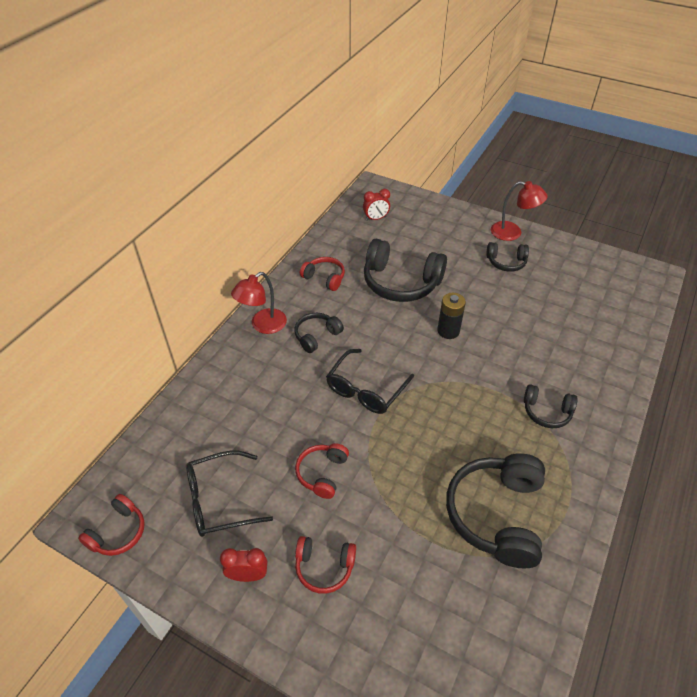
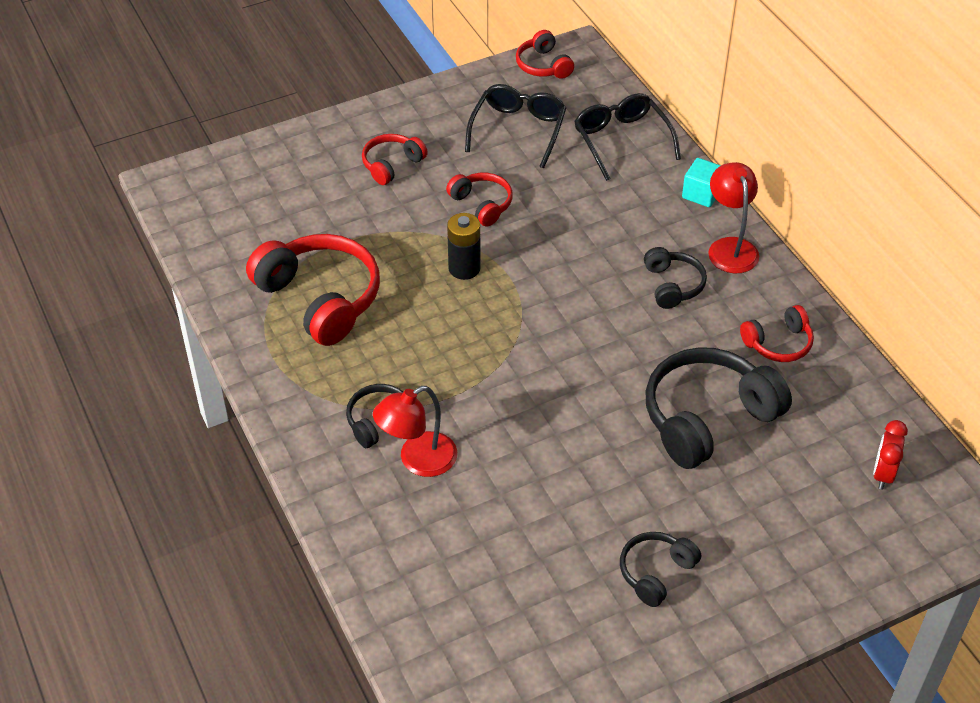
camera: 125 degrees right, 0 degrees up
(221, 358) = (701, 194): none -> turquoise cube
(248, 575) = (430, 120): red clock -> none
(365, 389) = (554, 286): black glasses -> black glasses (621, 140)
(448, 331) = (577, 412): black battery -> black battery (464, 268)
(496, 514) = (320, 298): black headphones -> red headphones
(512, 233) = (719, 636): red lamp -> red lamp (418, 460)

